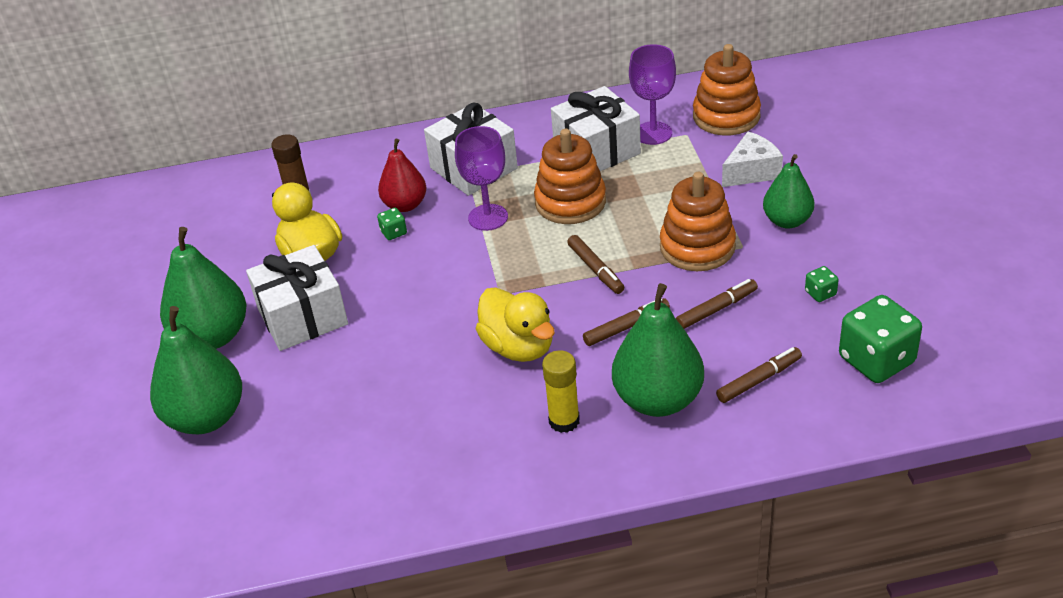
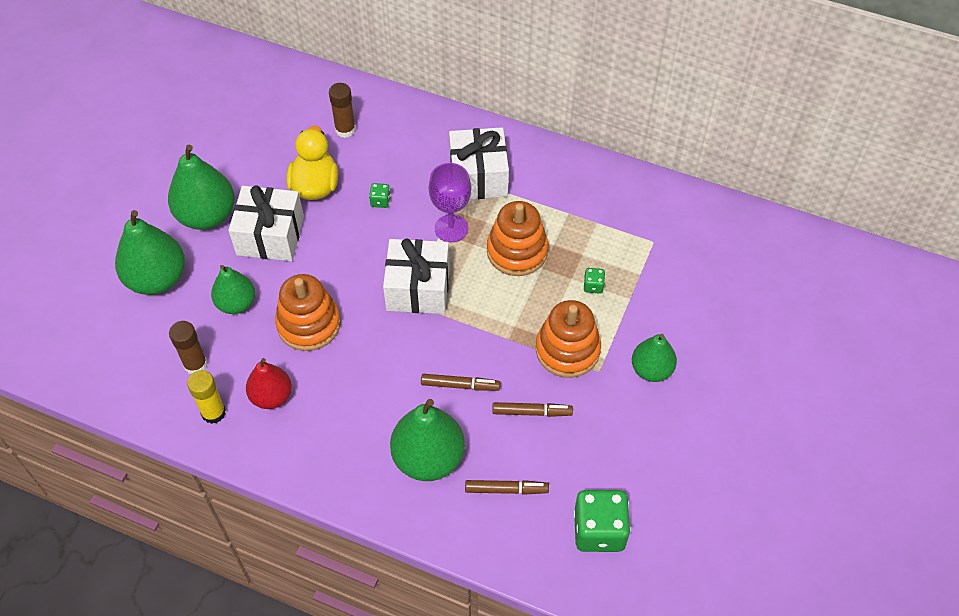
camera: 30 degrees right, 15 degrees up
(321, 389) = (236, 303): none -> green pear
(326, 464) = (195, 364): none -> brown glue stick
(405, 205) = (407, 181): red pear -> red pear (271, 396)
(518, 347) = (379, 353): yellow duck -> none
(564, 421) = (357, 432): yellow glue stick -> yellow glue stick (213, 412)
(595, 269) = (482, 322): brown marker -> none
(596, 150) = (576, 215): white gift -> white gift (418, 288)
(653, 133) = (630, 225): purple goblet -> none
(726, 116) = (698, 243): orange stacking toy -> orange stacking toy (309, 324)
(752, 172) = (668, 308): white cheese -> none
(820, 293) = (614, 448): green dice -> green dice (593, 286)

